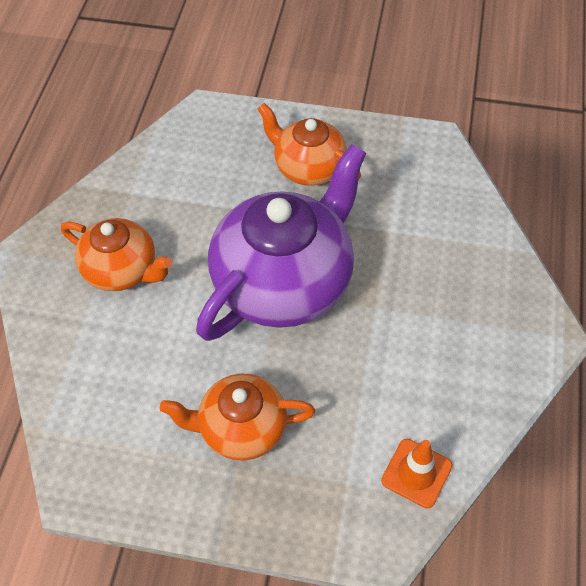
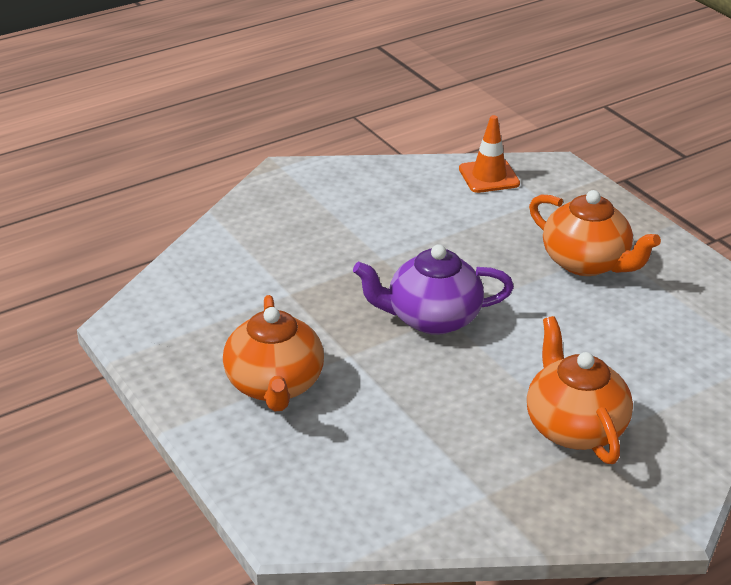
camera: 135 degrees left, 20 degrees down
(284, 282) = (432, 318): purple teapot -> purple teapot, size x0.56

